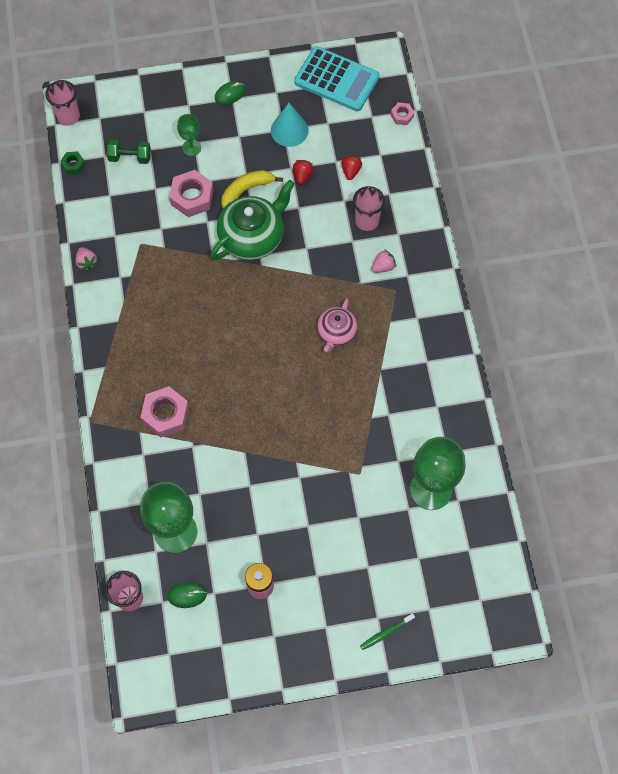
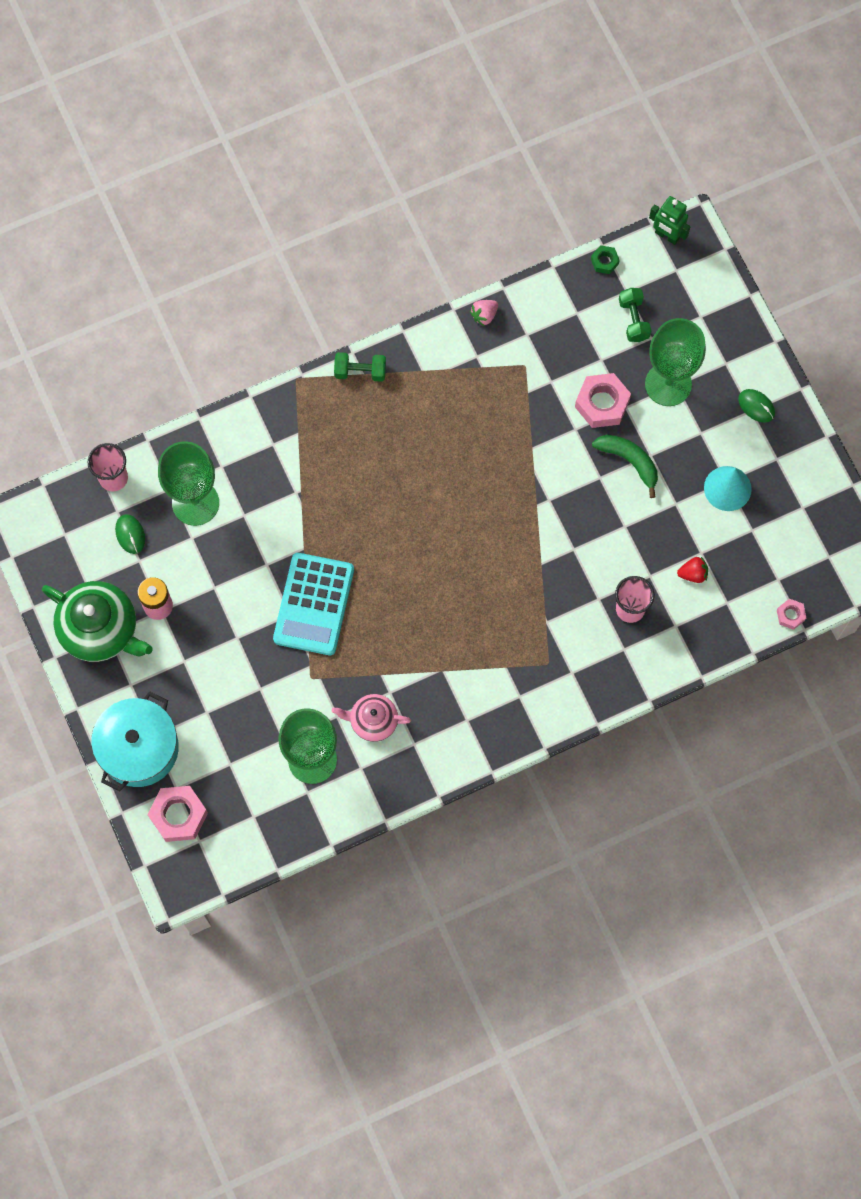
camera: 75 degrees right, 5 degrees up
(68, 116) = (667, 236): pink cup -> green robot
(102, 369) = (360, 371): none -> green dumbbell
(165, 414) = (325, 454): pink nut -> pink nut (178, 815)
(191, 148) = (668, 384): green goblet -> green goblet, size x2.00
(246, 190) = (629, 461): yellow banana -> green banana
(252, 237) = (570, 485): green teapot -> green teapot (100, 629)
(302, 175) = (669, 520): red strawberry -> none
(336, 80) = (817, 525): turquoise calculator -> turquoise calculator (313, 604)
(336, 332) = (475, 610): pink teapot -> pink teapot (373, 721)
(383, 267) = (575, 642): pink strawberry -> none
(385, 633) = (139, 748): green toothbrush -> turquoise pot

